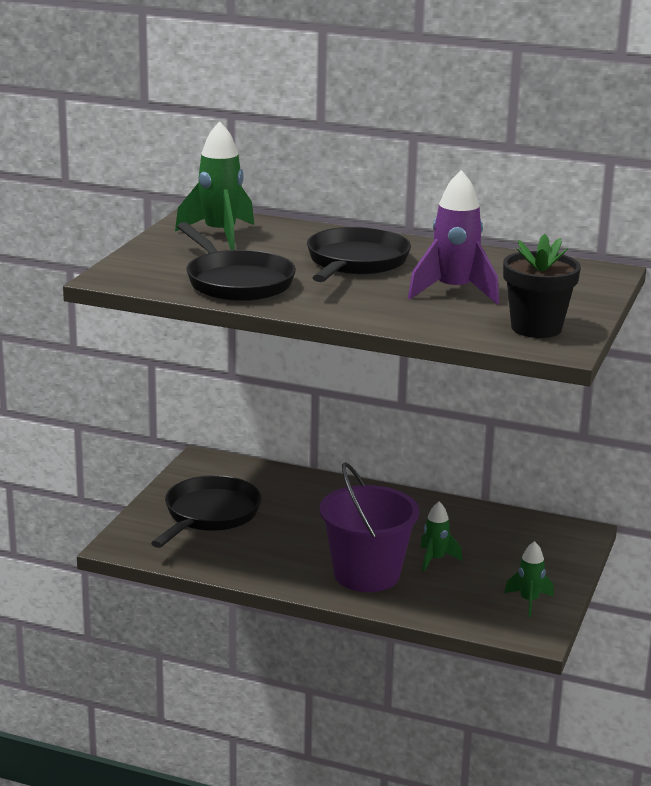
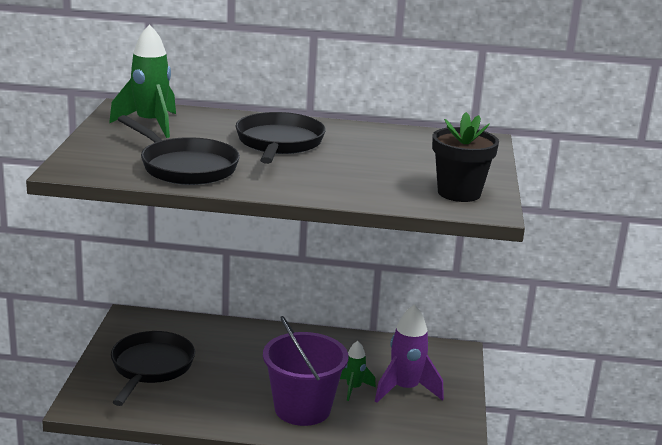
camera: 15 degrees left, 0 degrees up
(454, 292) = (374, 165): purple rocket -> purple rocket (405, 389)
(529, 601) = (442, 418): green rocket -> none

